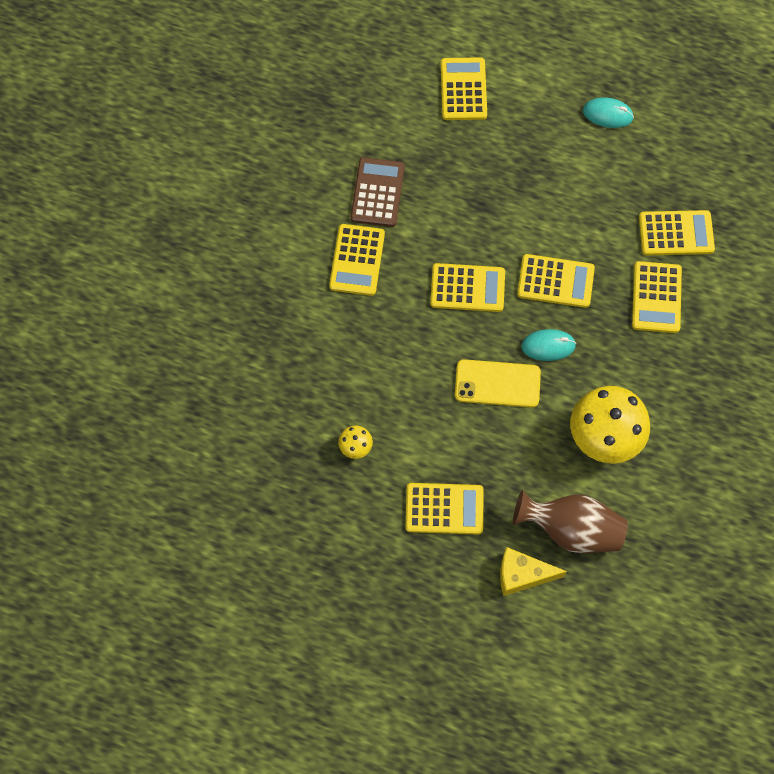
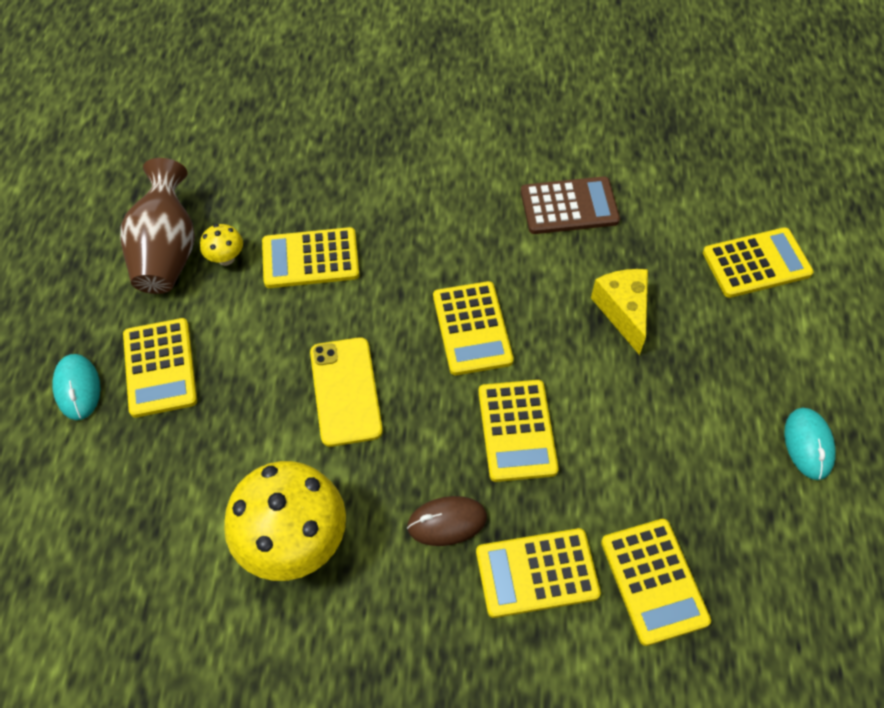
camera: 75 degrees right, 10 degrees down
(357, 260) = (471, 206): yellow calculator -> yellow calculator (310, 259)
(522, 575) = (78, 478): yellow cheese -> yellow cheese (623, 311)
(548, 346) = (417, 441): turquoise mouse -> turquoise mouse (77, 388)
(571, 529) = (150, 526): brown vase -> brown vase (167, 251)
(611, 341) = (447, 522): none -> brown mouse

